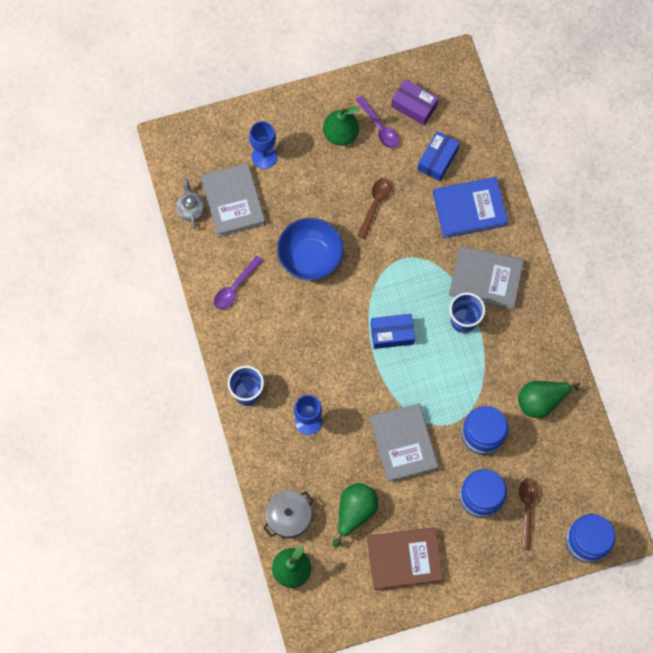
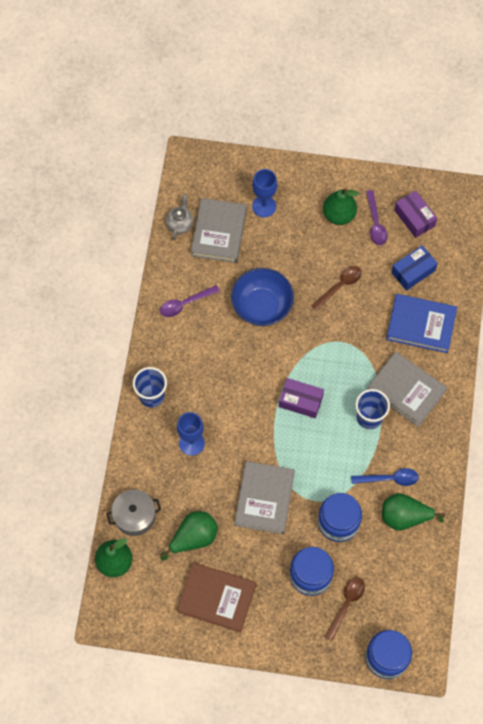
camera: 25 degrees right, 5 degrees down
(392, 334) = (300, 401): blue box -> purple box
(510, 371) = (389, 479): none -> blue spoon

